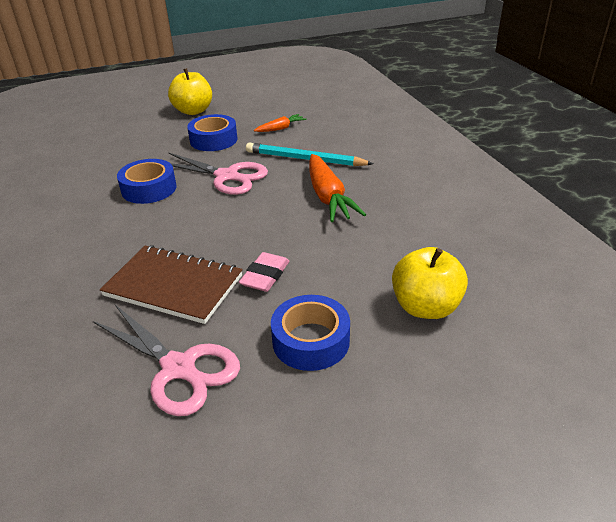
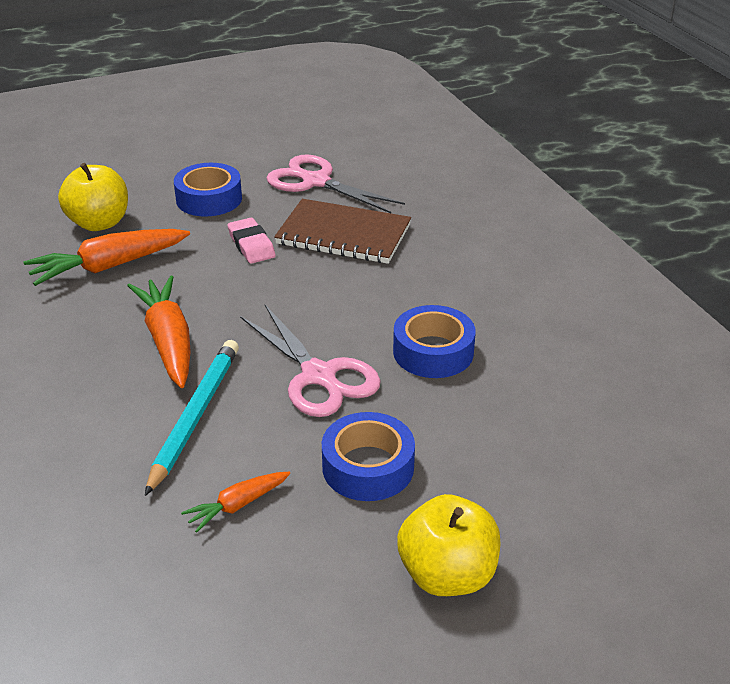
camera: 175 degrees right, 0 degrees up
(228, 176) = (320, 376): pink scissors -> pink scissors turned 150 degrees counterclockwise
(265, 276) = (251, 245): pink eraser -> pink eraser turned 45 degrees counterclockwise
(305, 159) = (195, 416): turquoise pencil -> turquoise pencil turned 90 degrees counterclockwise
(394, 256) = (109, 266): none -> orange carrot

